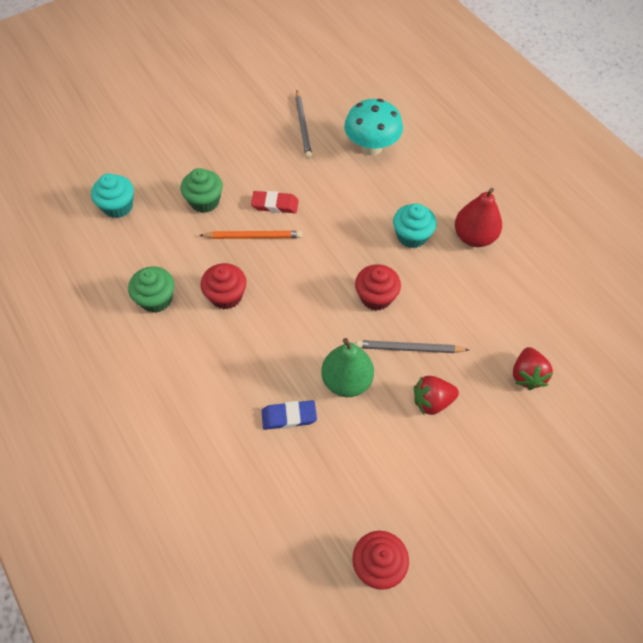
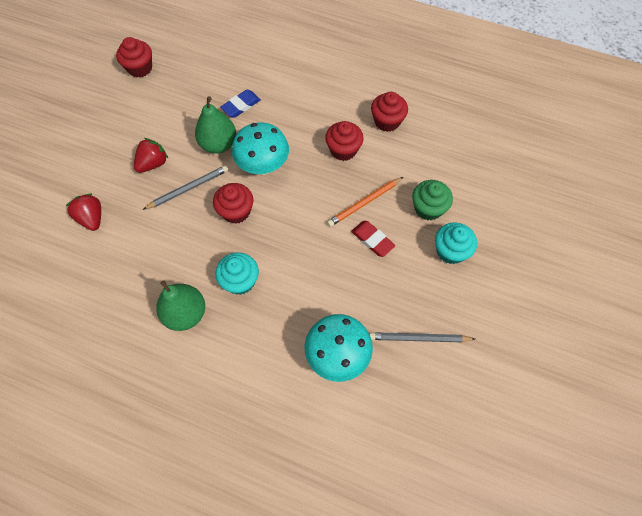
camera: 145 degrees right, 5 degrees up
(118, 206) = (484, 165): turquoise cupcake -> turquoise cupcake (450, 251)
(156, 299) = (387, 121): green cupcake -> red cupcake
(275, 204) = (372, 240): red eraser -> red eraser turned 75 degrees clockwise
(303, 126) = (419, 338): grey pencil -> grey pencil turned 45 degrees counterclockwise
(318, 327) = (263, 166): none -> turquoise mushroom
(474, 237) = (185, 313): red pear -> green pear

